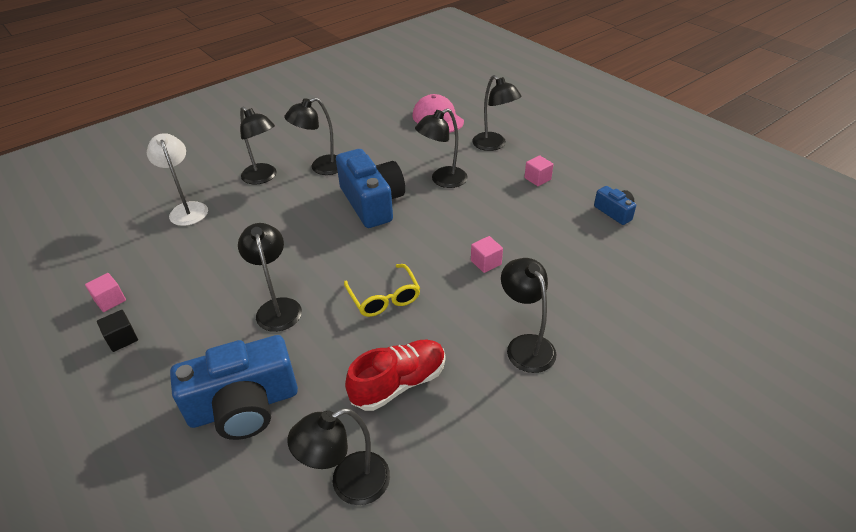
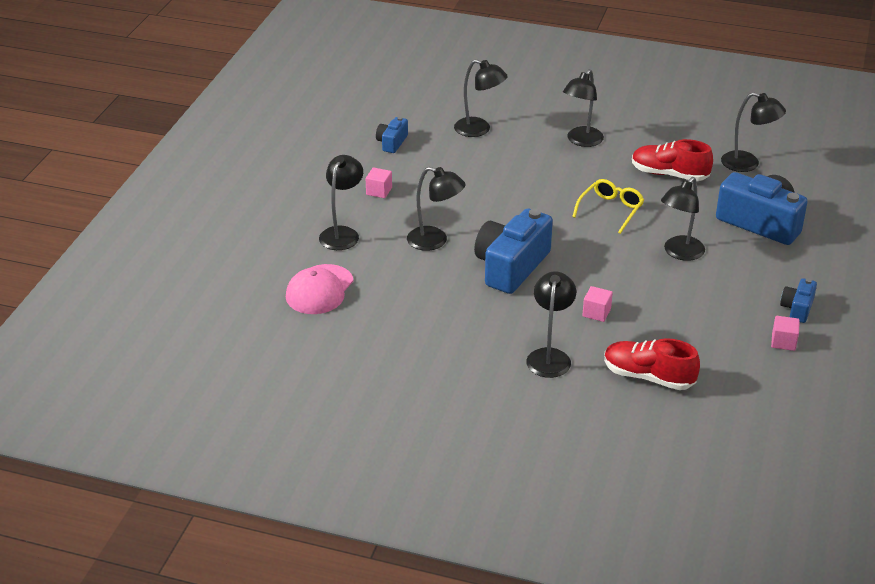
camera: 125 degrees left, 5 degrees down
(122, 338) = (797, 308): black cube -> blue camera
(187, 209) = (648, 377): white lamp -> red shoe
(321, 168) = (492, 326): black lamp -> black lamp (479, 129)
(486, 262) = (521, 181): pink cube -> pink cube (596, 313)

